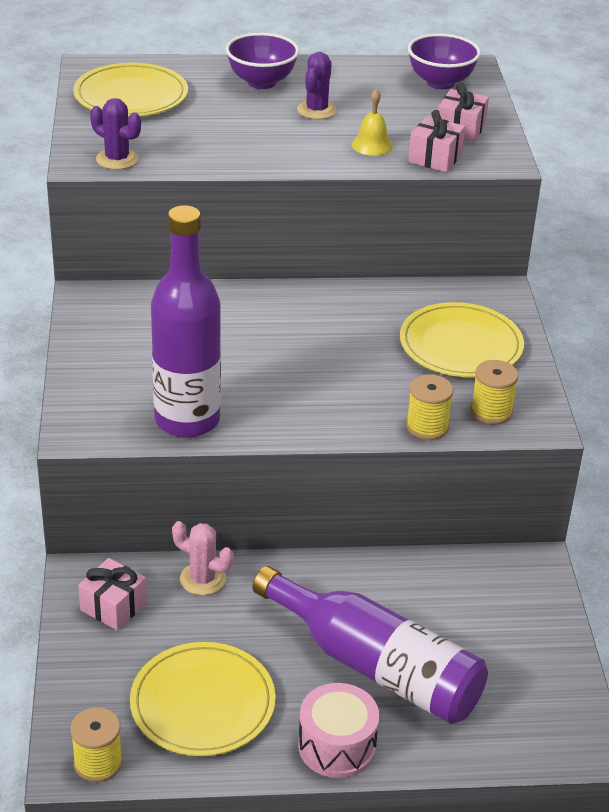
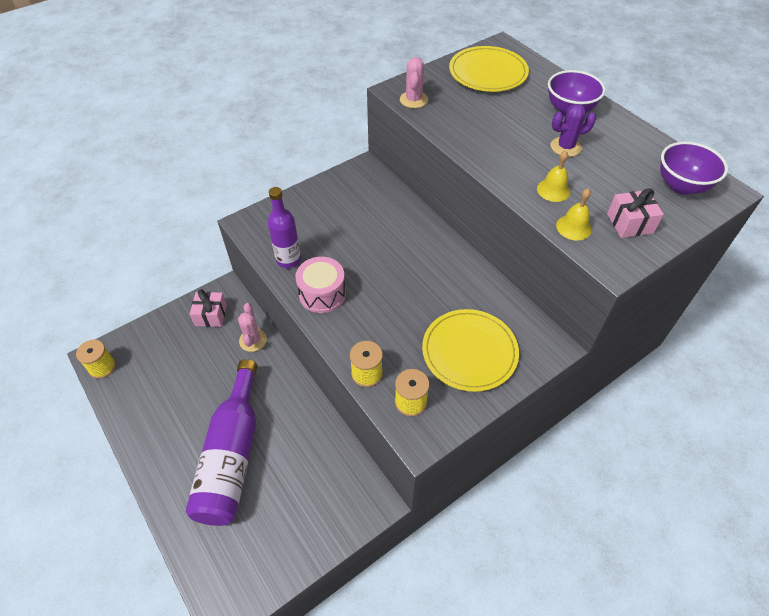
camera: 60 degrees right, 15 degrees up
(117, 159) = (413, 100): purple cactus -> pink cactus
(187, 420) = (288, 260): purple bottle -> purple bottle, size x0.60
(202, 703) = (162, 388): yellow plate -> none
(337, 746) = (160, 466): pink drum -> pink drum (322, 294)
(435, 158) = (573, 227): pink gift -> yellow bell

